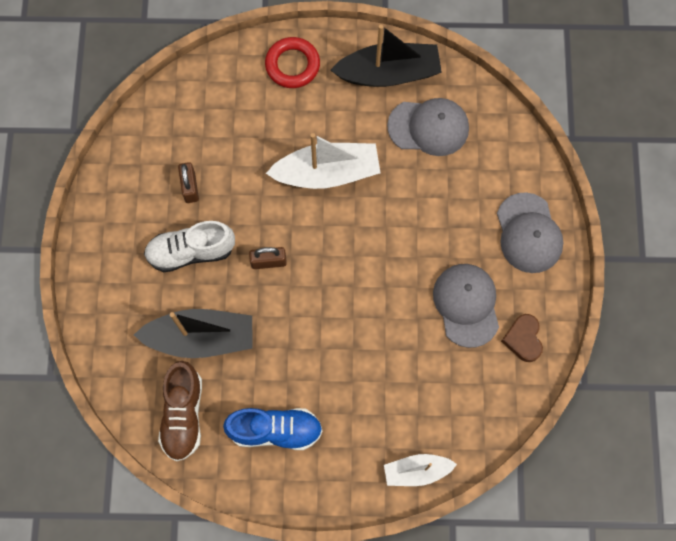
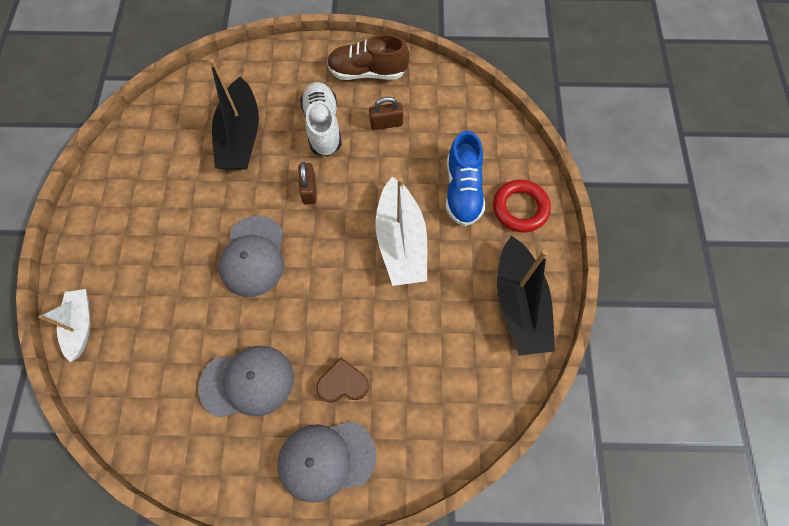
camera: 90 degrees right, 5 degrees down
(183, 414) = (173, 126): brown shoe -> brown shoe (367, 72)
(275, 430) = (146, 198): blue shoe -> blue shoe (463, 190)
(428, 127) = (456, 346): grey cap -> grey cap (253, 256)
(523, 339) = (201, 446): brown heart -> brown heart (343, 383)

